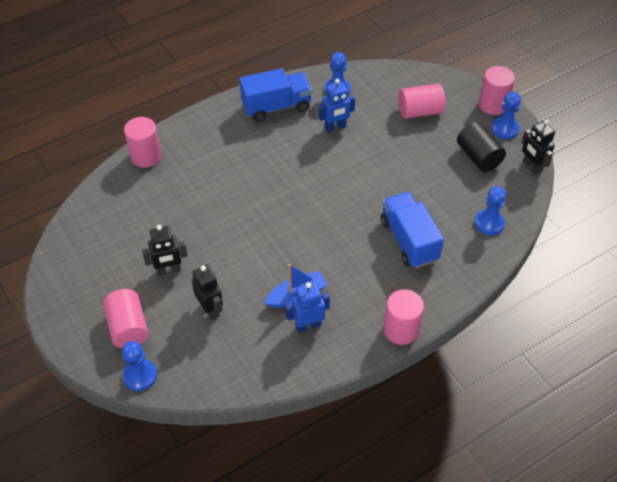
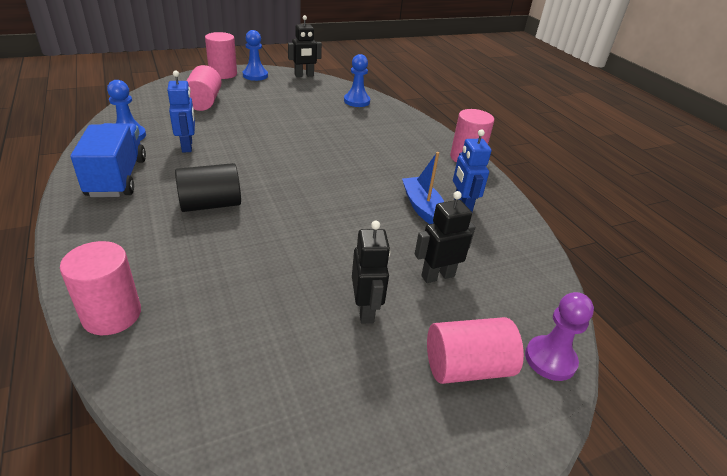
camera: 85 degrees left, 15 degrees down
(140, 376) = (550, 359): blue pawn -> purple pawn
(409, 240) = (365, 136): blue truck -> none
(478, 157) = (280, 90): black cylinder -> black cylinder (210, 204)

